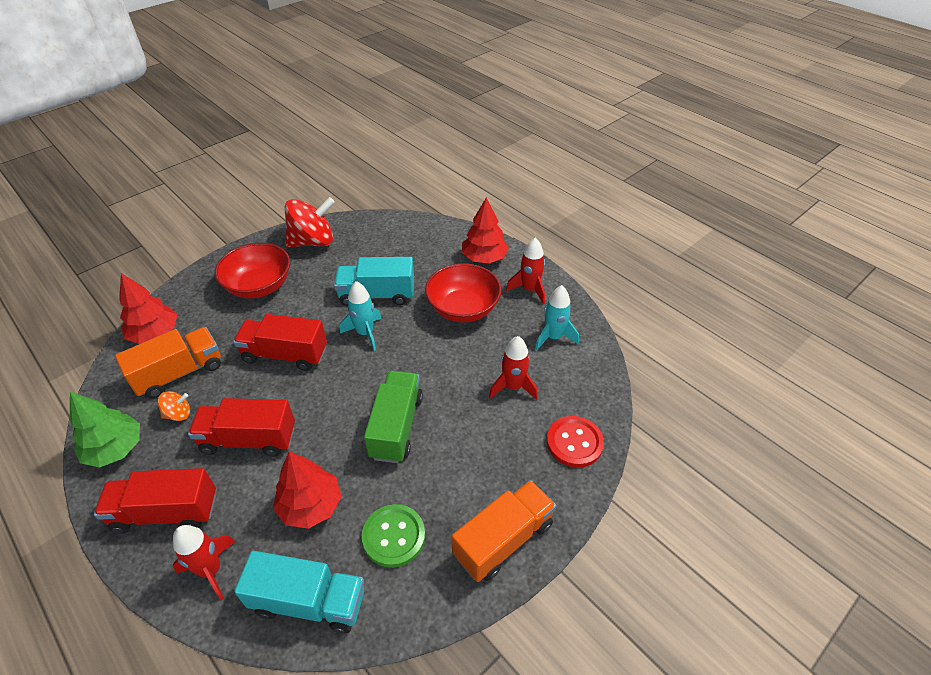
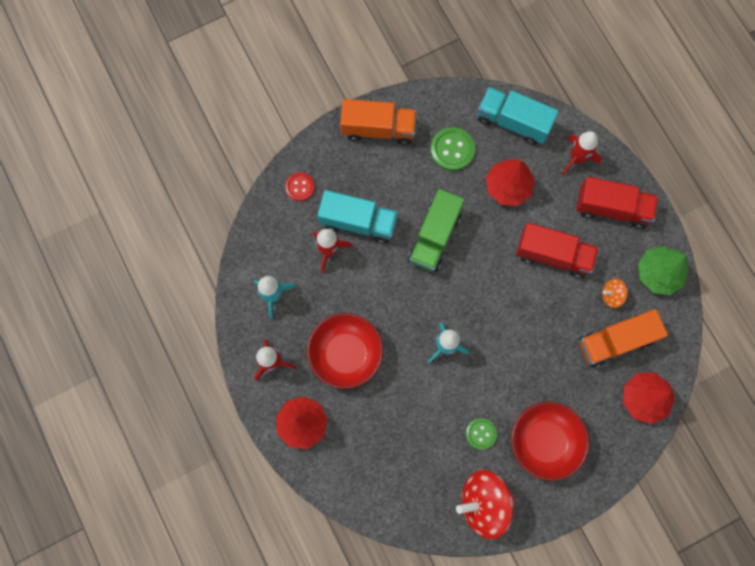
camera: 165 degrees left, 30 degrees up
(285, 354) = (521, 338): red truck -> none
(320, 280) = (481, 433): none -> green button
(377, 295) = (426, 396): turquoise truck -> turquoise truck (358, 222)
(503, 540) = (378, 129): orange truck -> orange truck turned 150 degrees counterclockwise
(574, 443) = (300, 187): red button -> red button, size x0.65

